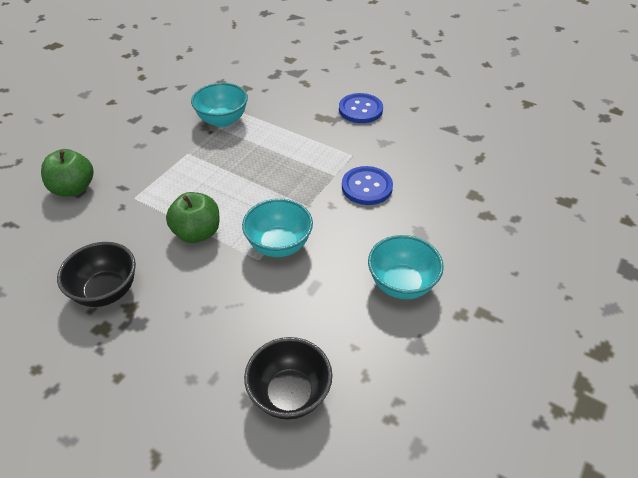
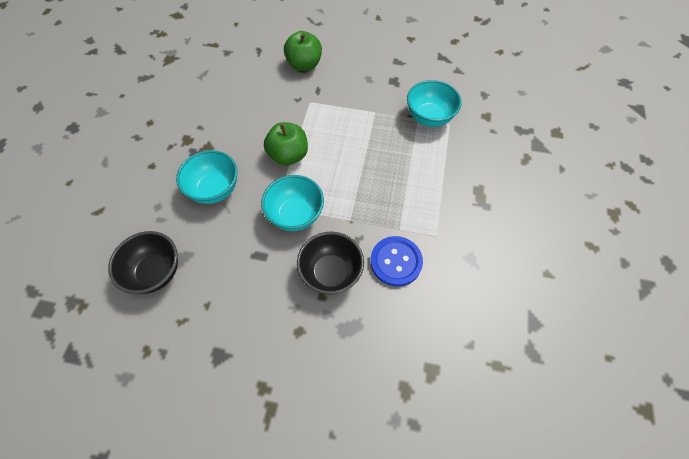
camera: 70 degrees right, 15 degrees up
(106, 291) = (217, 127): black bowl -> black bowl (331, 273)
(360, 110) = (512, 222): blue button -> none
(401, 284) = (283, 325): turquoise bowl -> turquoise bowl (215, 190)

